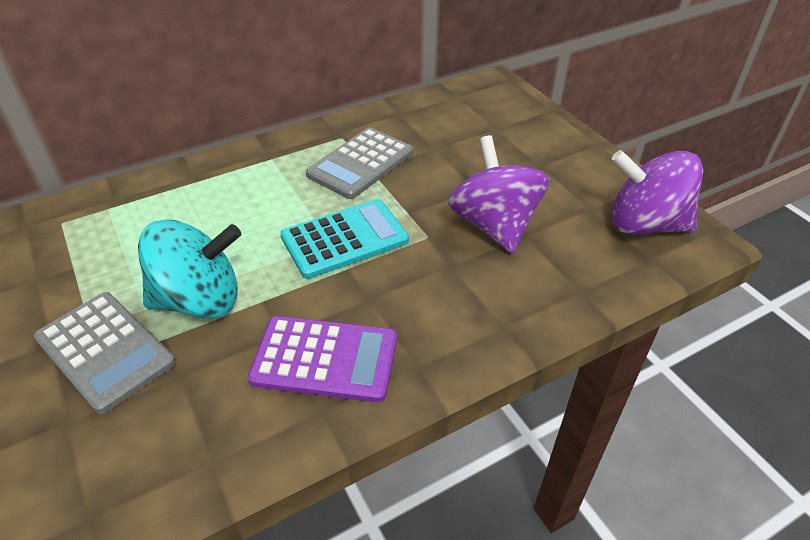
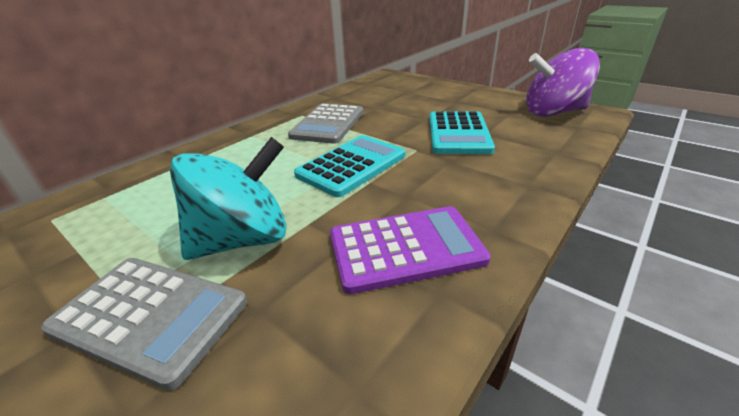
camera: 20 degrees left, 10 degrees down
(494, 225) = (458, 133): purple spinning top -> turquoise calculator

